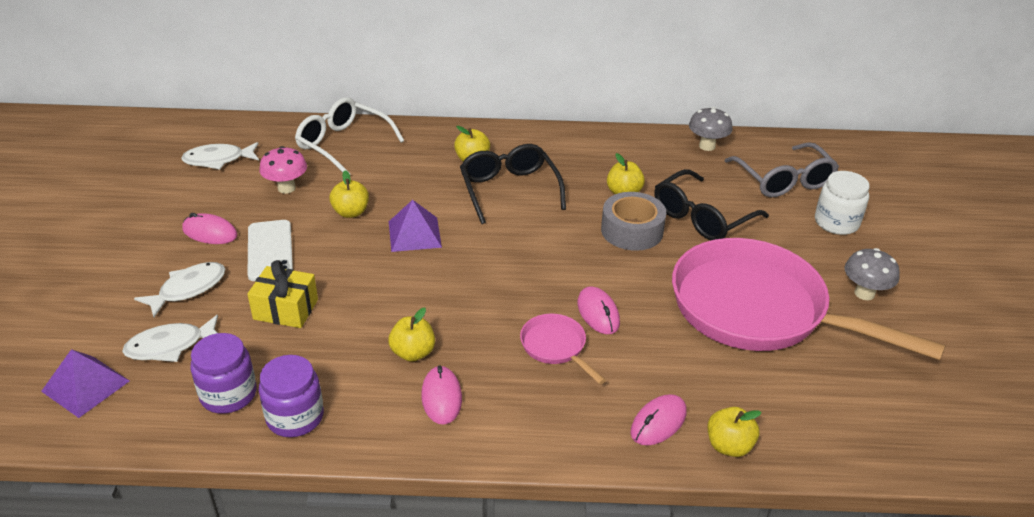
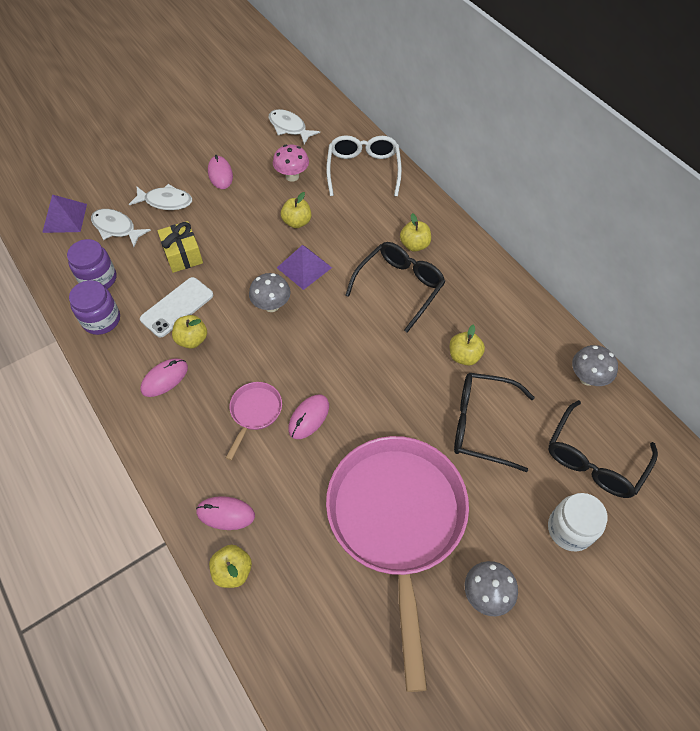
camera: 55 degrees right, 20 degrees up
(270, 250) = (227, 211): white phone -> white phone (177, 307)
(436, 276) = (271, 305): none -> grey mushroom
(632, 231) = (421, 387): grey tape -> none
(783, 180) = (594, 459): grey glasses -> black glasses

